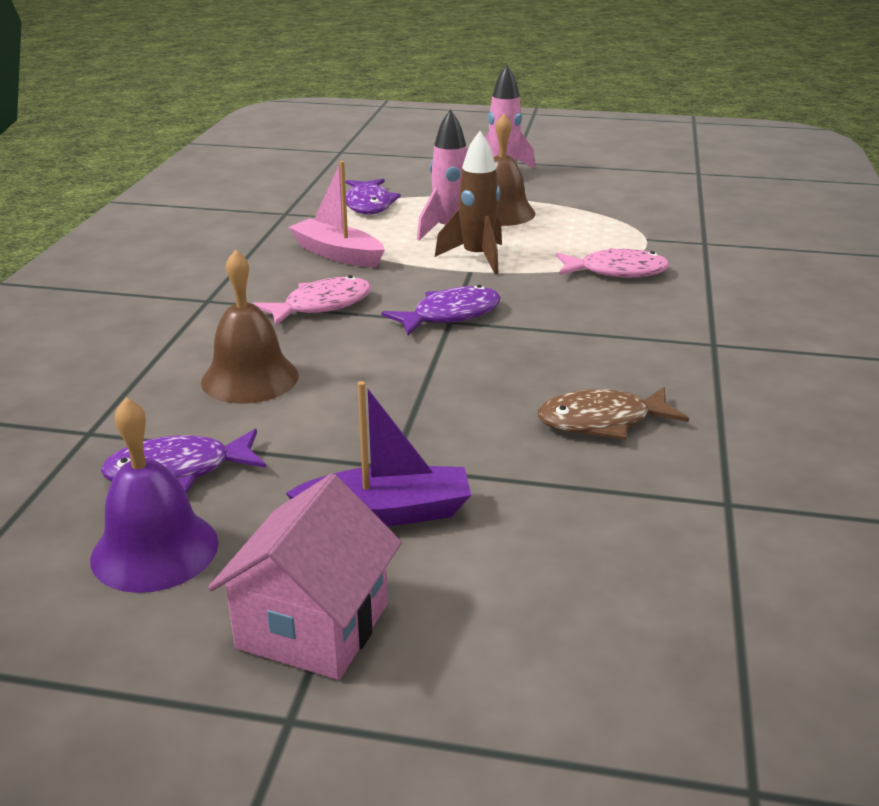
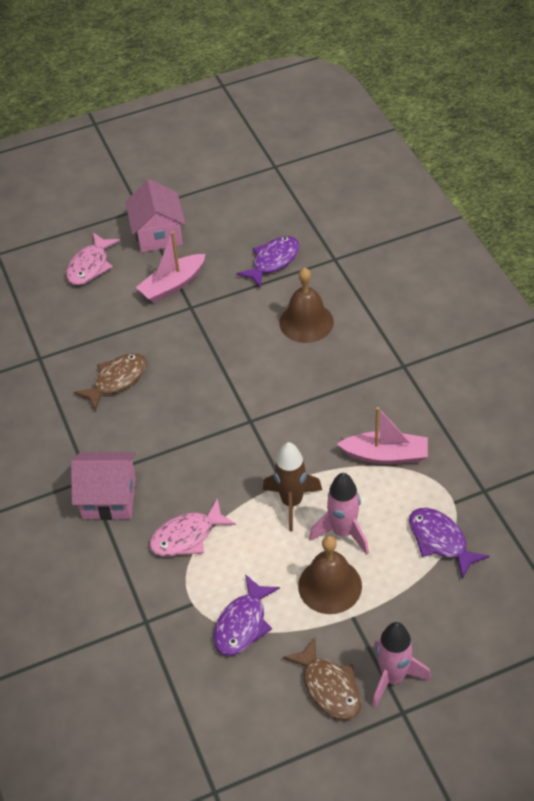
camera: 150 degrees right, 20 degrees up
(155, 550) = (240, 230): purple bell -> none
(321, 305) = (335, 395): pink fish -> pink fish (90, 266)
(387, 512) = (172, 285): purple boat -> pink boat
(450, 315) = (254, 426): purple fish -> purple fish (243, 624)
(560, 180) = (329, 687): none -> brown fish
(693, 321) = (109, 498): none -> pink house

